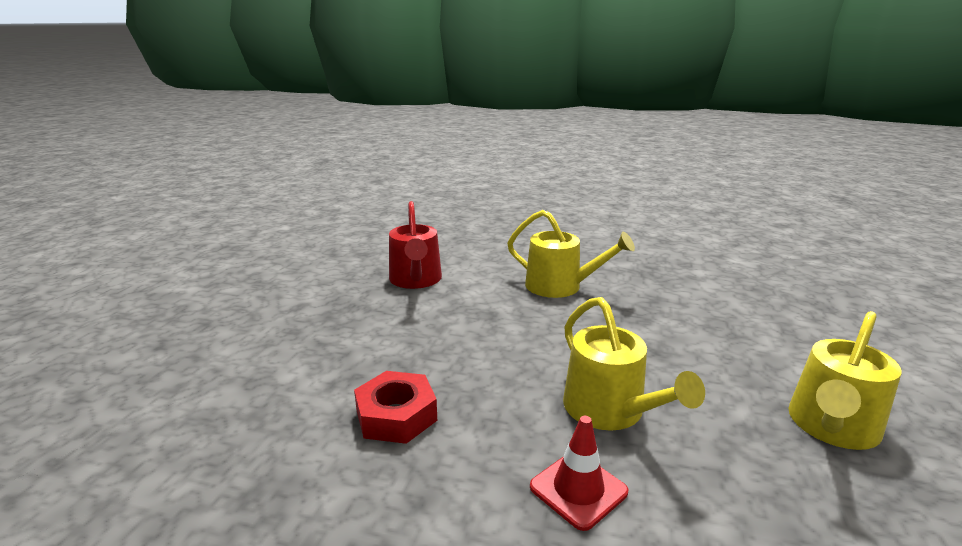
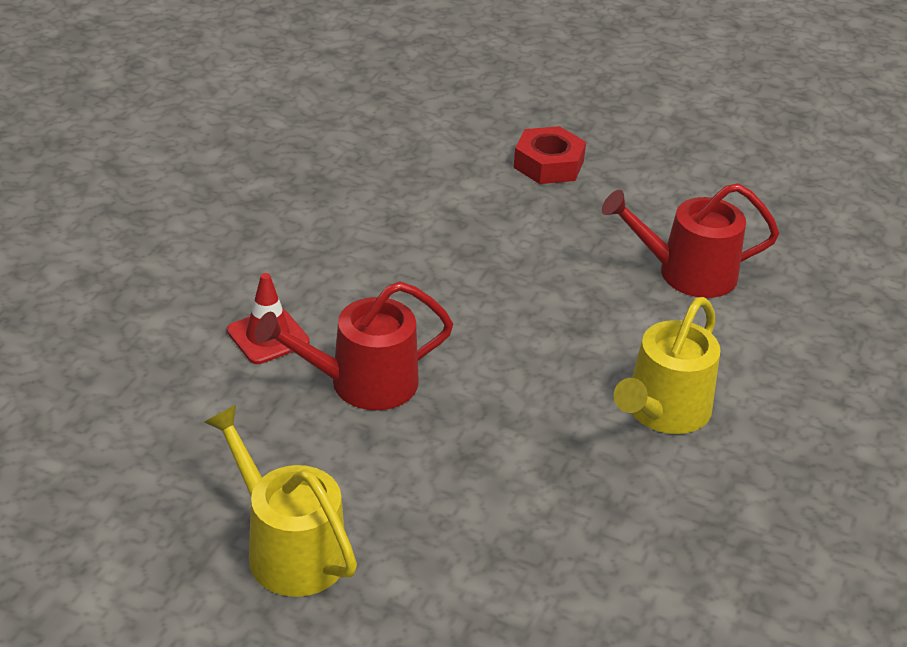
camera: 95 degrees right, 15 degrees up
(396, 415) = (392, 246): red nut -> red nut (548, 164)
(609, 410) = (363, 383): yellow watering can -> red watering can

